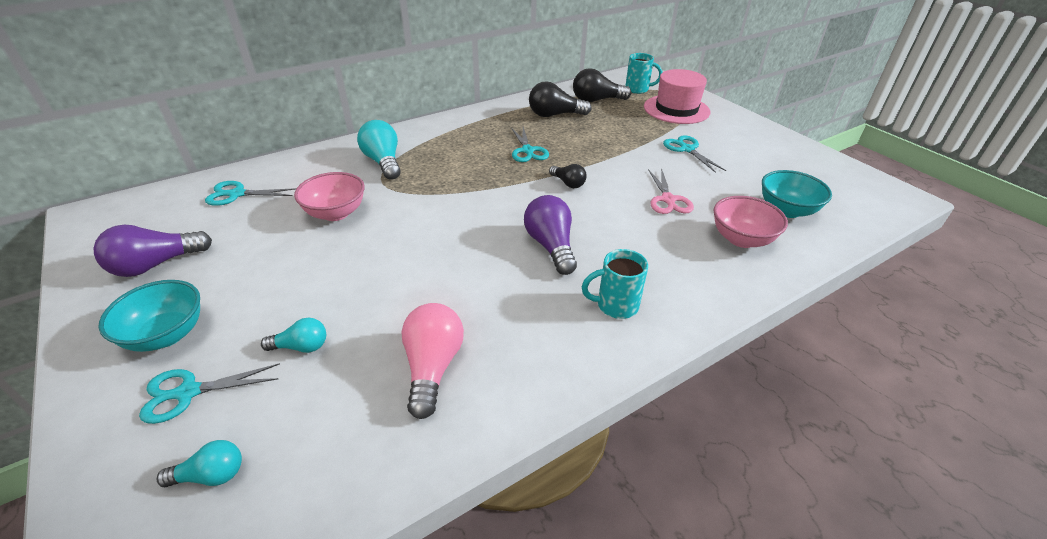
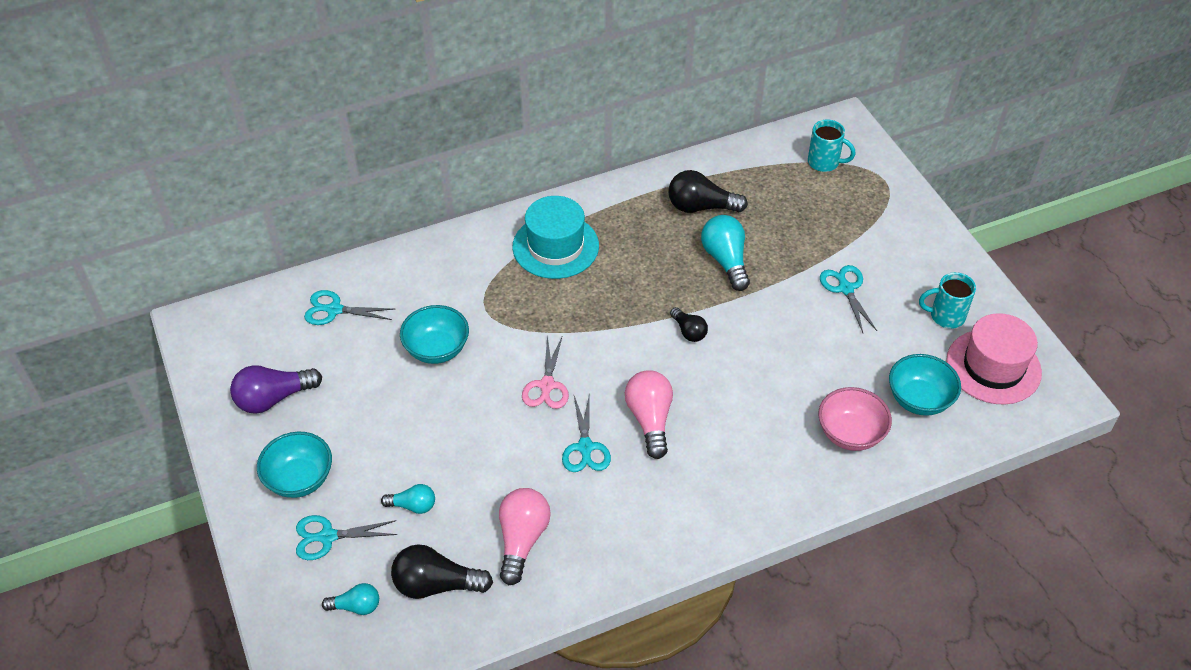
camera: 10 degrees right, 10 degrees up
(336, 213) = (437, 349): pink bowl -> turquoise bowl
(383, 162) = (487, 275): turquoise light bulb -> turquoise light bulb (726, 260)
(442, 142) = (555, 246): none -> turquoise hat
(528, 151) = (654, 272): turquoise scissors -> turquoise scissors (585, 448)
(551, 246) = (650, 420): purple light bulb -> pink light bulb
(596, 100) = (762, 181): black light bulb -> black light bulb (436, 584)
(615, 305) = (695, 498): turquoise mug -> turquoise mug (945, 316)
(668, 200) = (793, 369): pink scissors -> pink scissors (547, 386)
(676, 109) = (861, 210): pink hat -> pink hat (993, 367)

